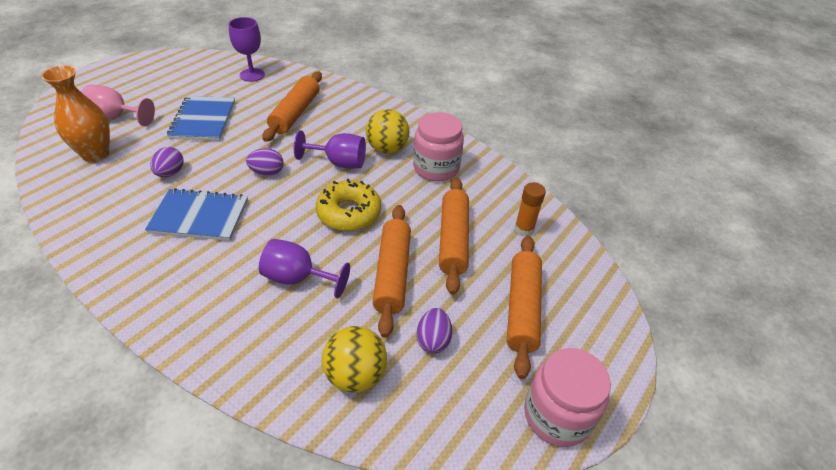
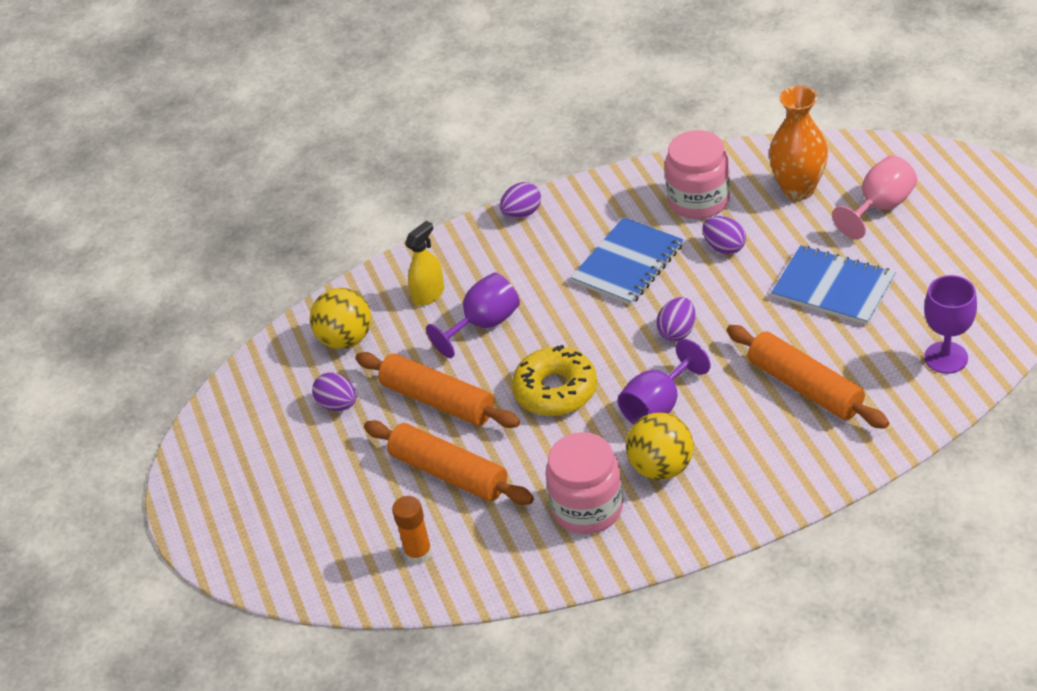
camera: 130 degrees right, 0 degrees up
(140, 308) = (522, 213): none -> purple egg
(272, 334) = (429, 294): none -> yellow spray bottle
(522, 309) = (317, 492): orange rolling pin -> none
(557, 415) = (202, 463): pink jar -> pink jar (698, 200)

